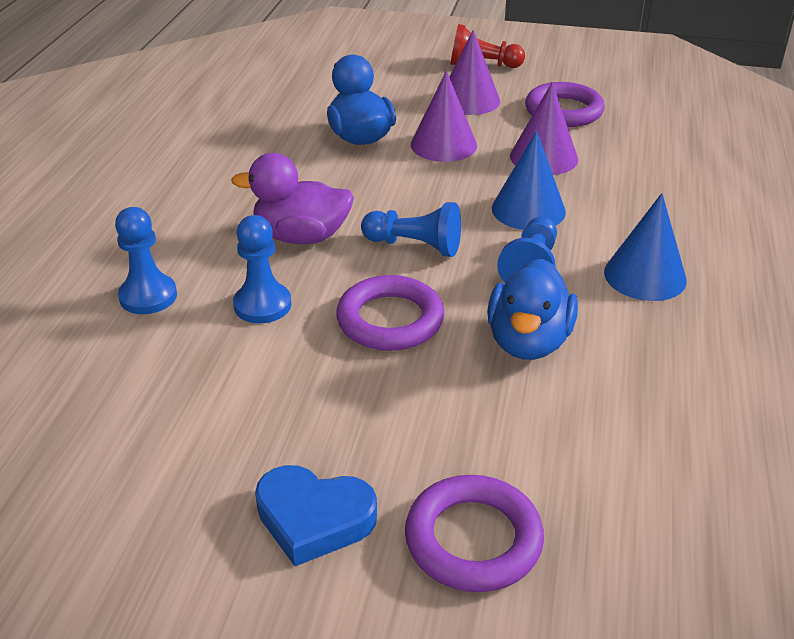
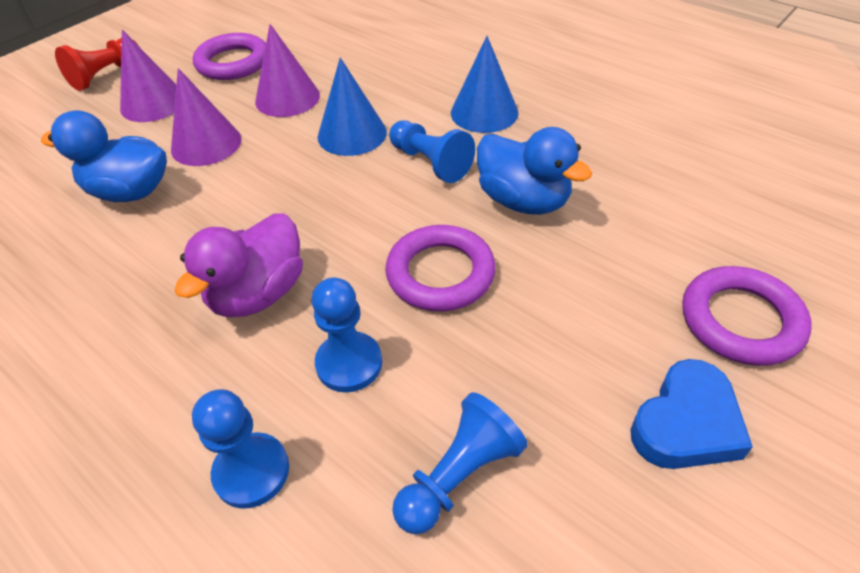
camera: 60 degrees left, 10 degrees up
(415, 246) = (344, 218): blue pawn -> blue pawn (459, 475)

